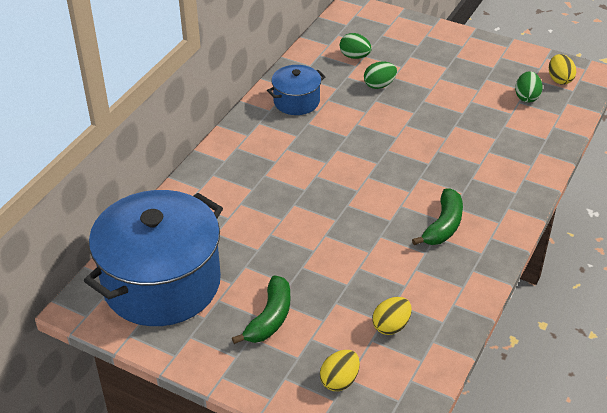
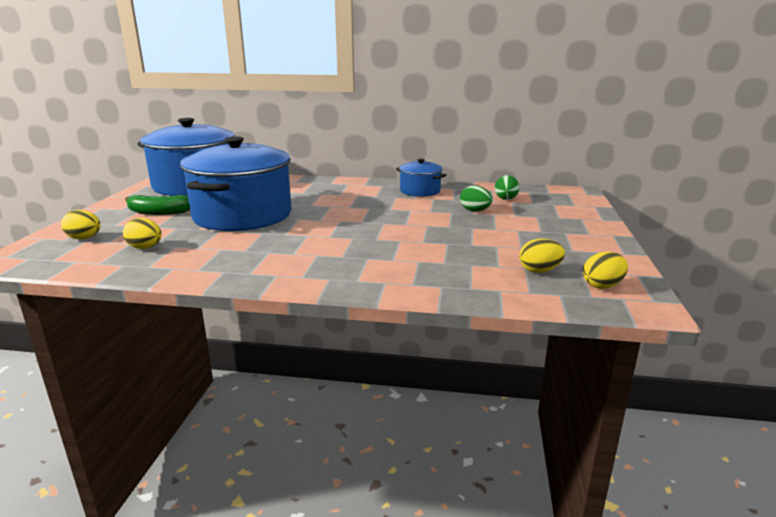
camera: 70 degrees right, 20 degrees down
(317, 246) = (242, 215): none -> blue pot
(443, 226) = (285, 253): green banana -> none
(526, 97) = (539, 271): green egg -> yellow egg

